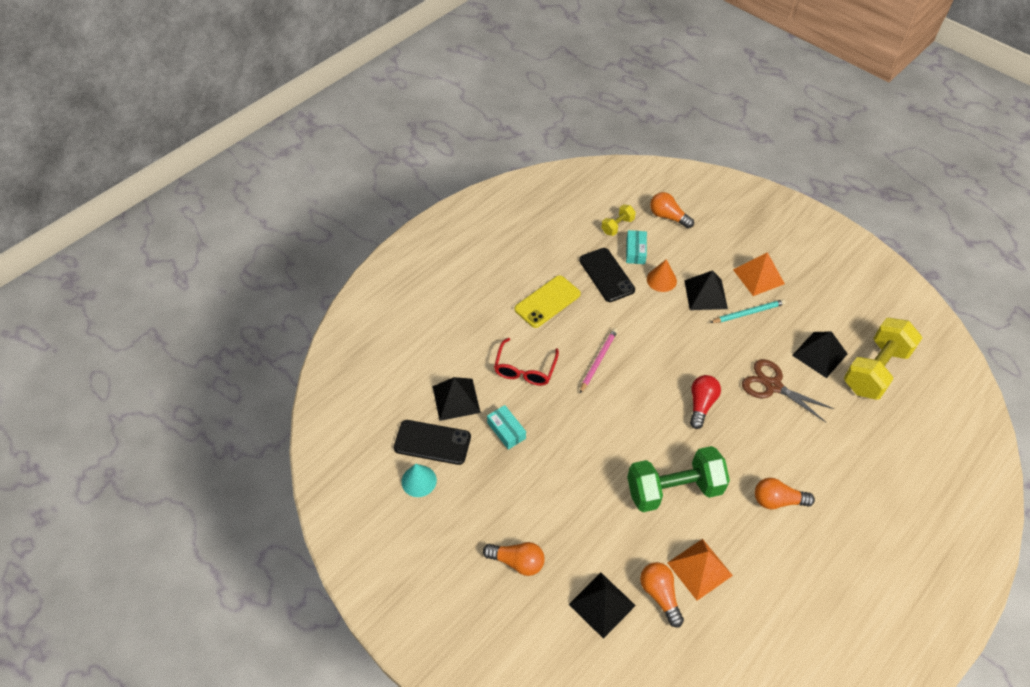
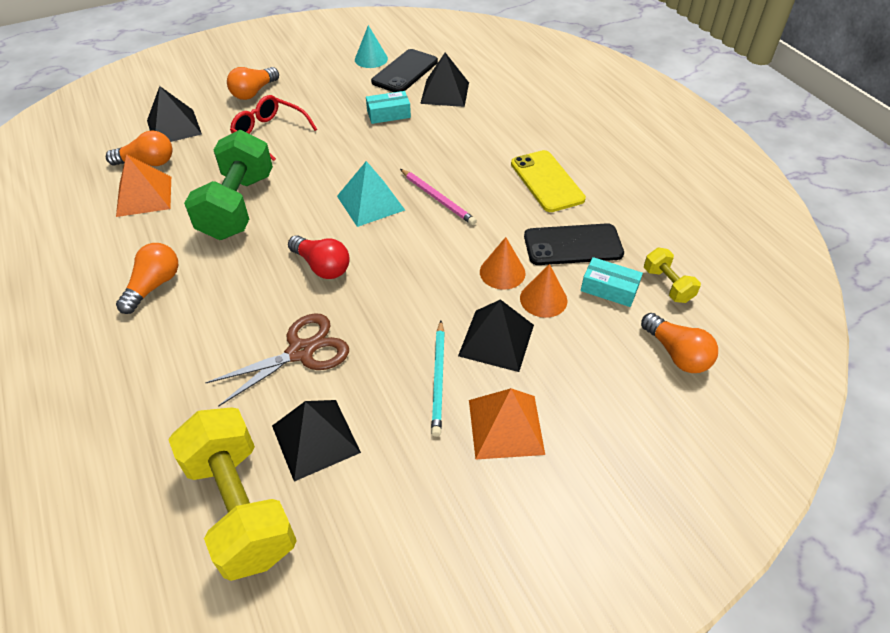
camera: 110 degrees right, 5 degrees down
(525, 369) = (457, 142): red glasses -> red glasses (270, 133)
(624, 400) = (370, 203): none -> turquoise pyramid
(650, 305) = (502, 272): none -> orange cone
(668, 217) = (676, 354): orange light bulb -> orange light bulb turned 90 degrees clockwise

